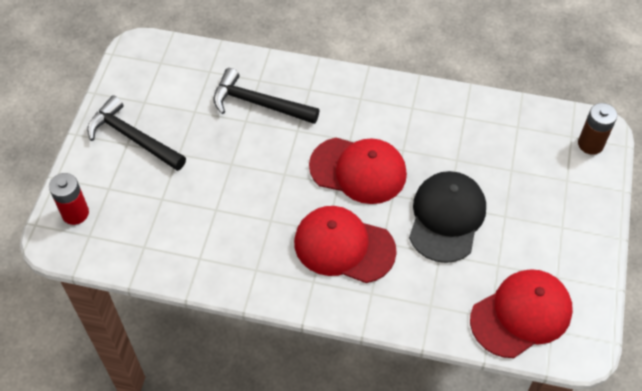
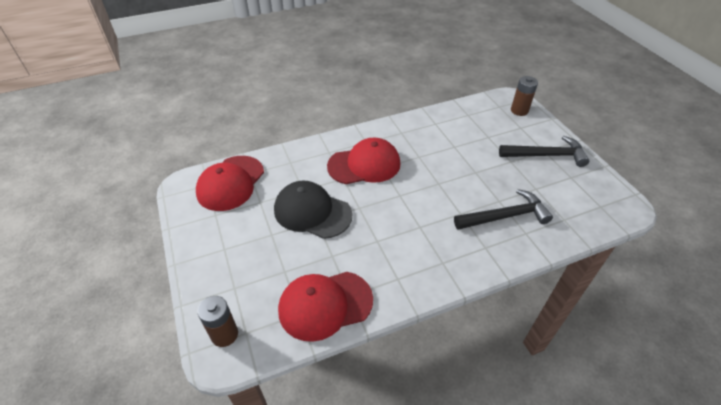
camera: 145 degrees right, 10 degrees down
(75, 213) = (519, 110): red battery -> brown battery
(358, 170) = (395, 210): red cap -> red cap (325, 305)
(446, 218) = (312, 212): black cap -> black cap turned 135 degrees clockwise

